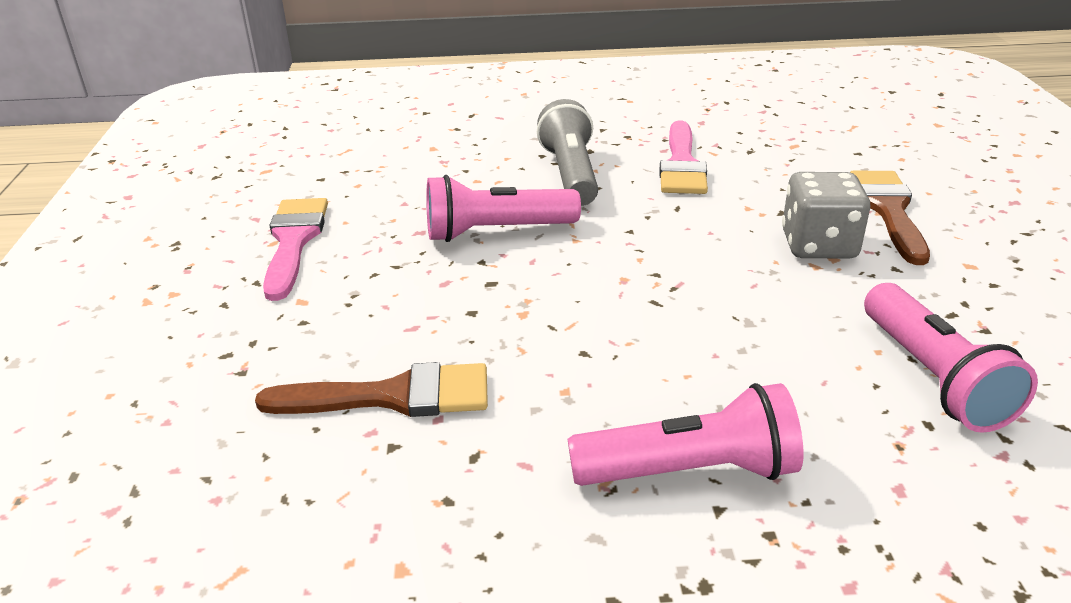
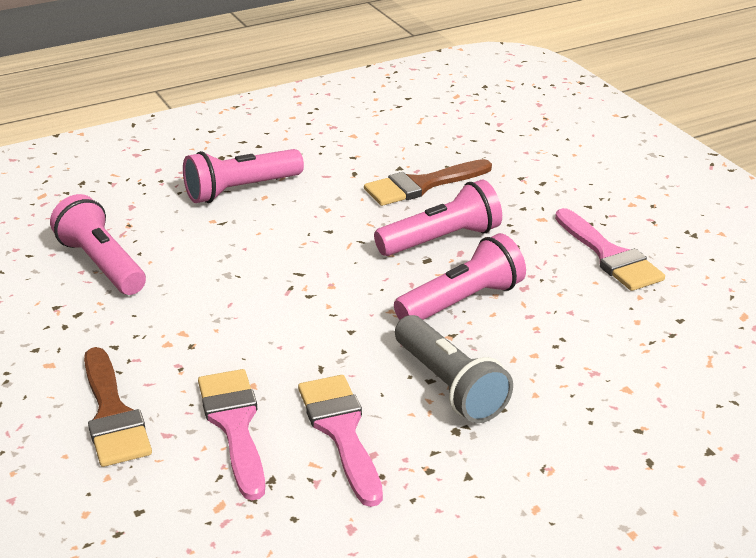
camera: 155 degrees right, 0 degrees up
(450, 302) = (441, 239): none -> pink flashlight
(772, 183) = (235, 425): none -> pink brush
(818, 245) = (181, 354): grey dice -> none

